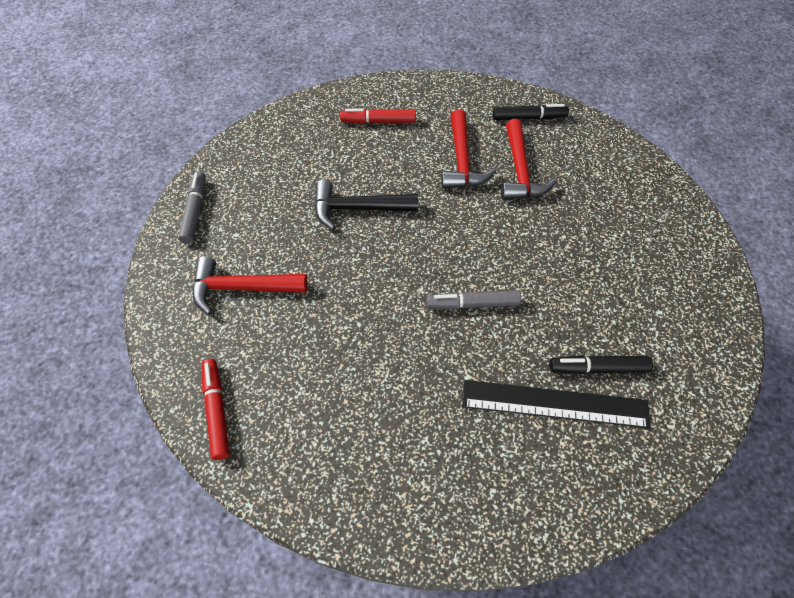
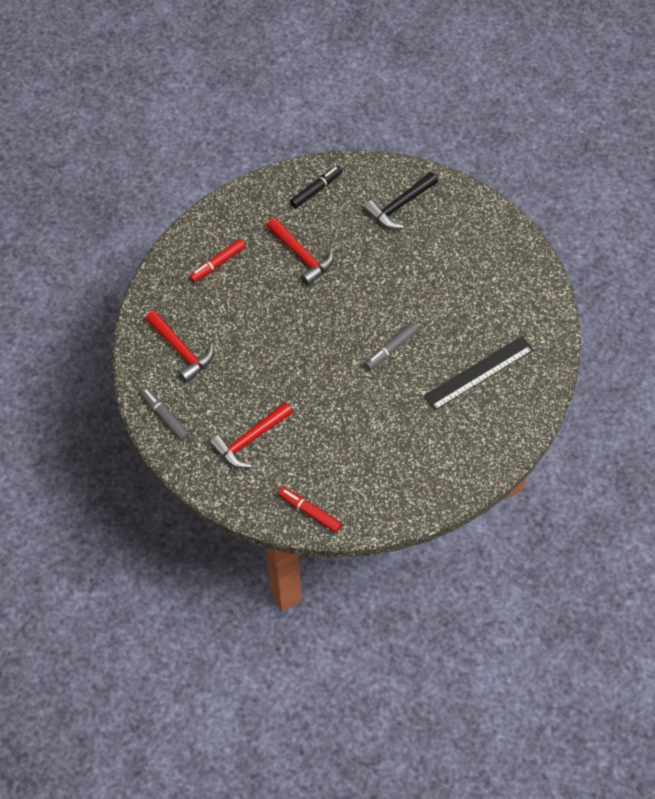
camera: 40 degrees left, 5 degrees up
(357, 209) = (267, 338): black hammer -> black hammer (399, 206)
(520, 171) = (345, 237): red hammer -> red hammer (181, 350)
(597, 368) = (485, 336): black marker -> none

